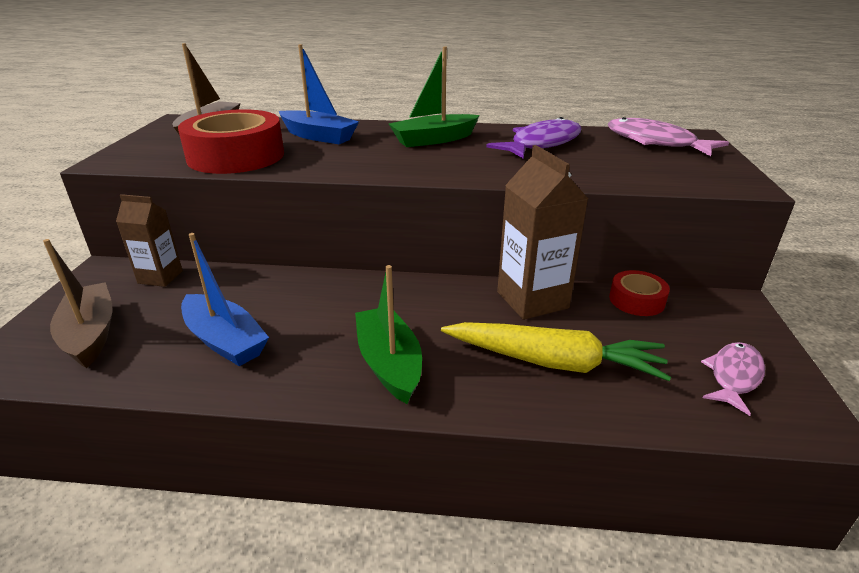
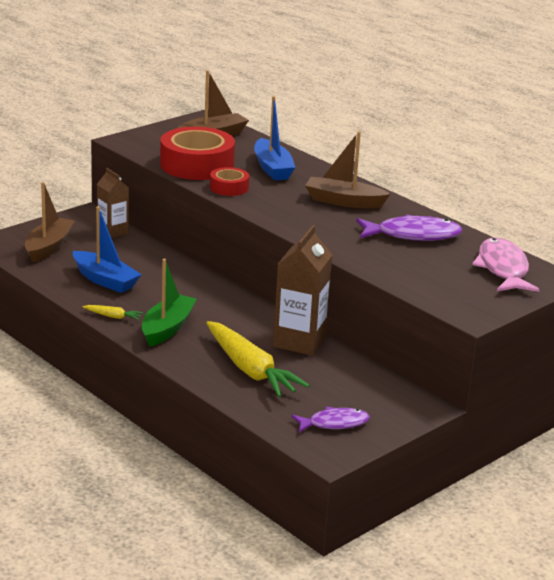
camera: 40 degrees right, 5 degrees down
(225, 340) = (105, 280): blue boat -> blue boat turned 45 degrees counterclockwise
(302, 387) = (113, 316): none -> yellow carrot
(433, 140) = (343, 202): green boat -> brown boat
(636, 300) = (364, 373): red tape -> red tape (229, 187)
(734, 376) = (334, 423): pink fish -> purple fish

